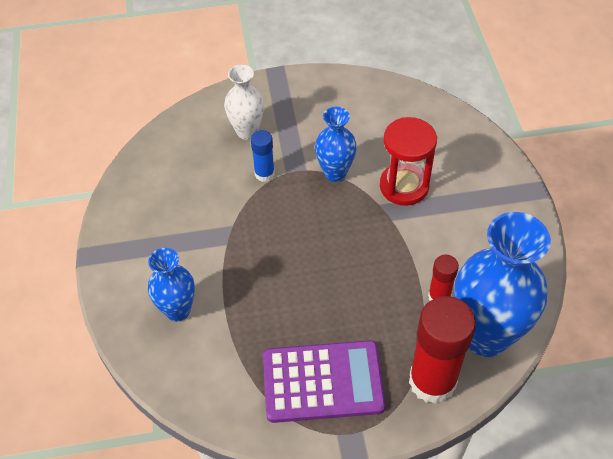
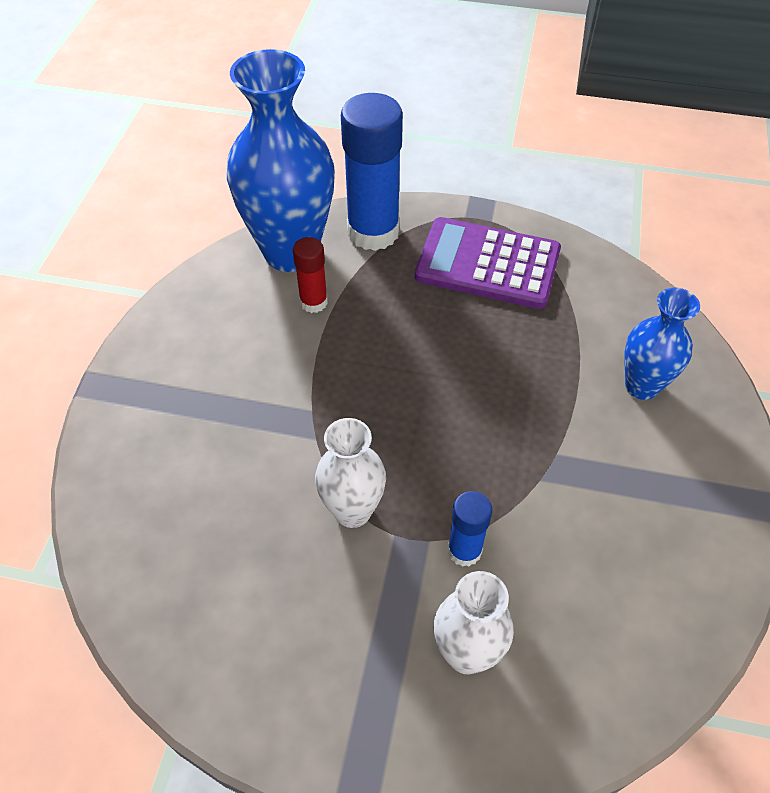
camera: 160 degrees left, 0 degrees up
(335, 173) = (352, 511): blue vase -> white vase
(404, 186) = (264, 452): red hourglass -> none
(432, 381) = (373, 232): red glue stick -> blue glue stick

